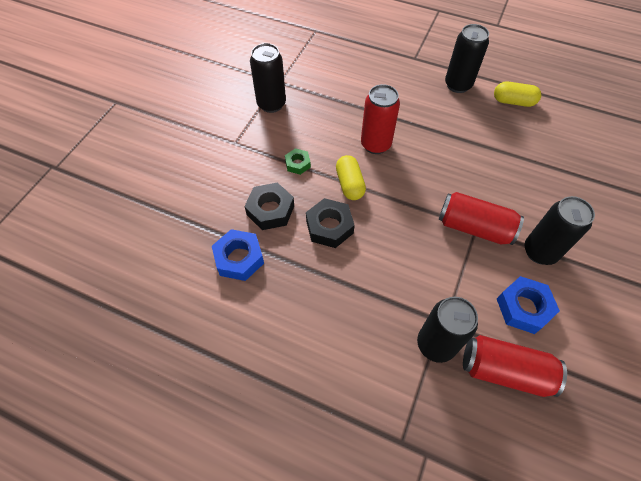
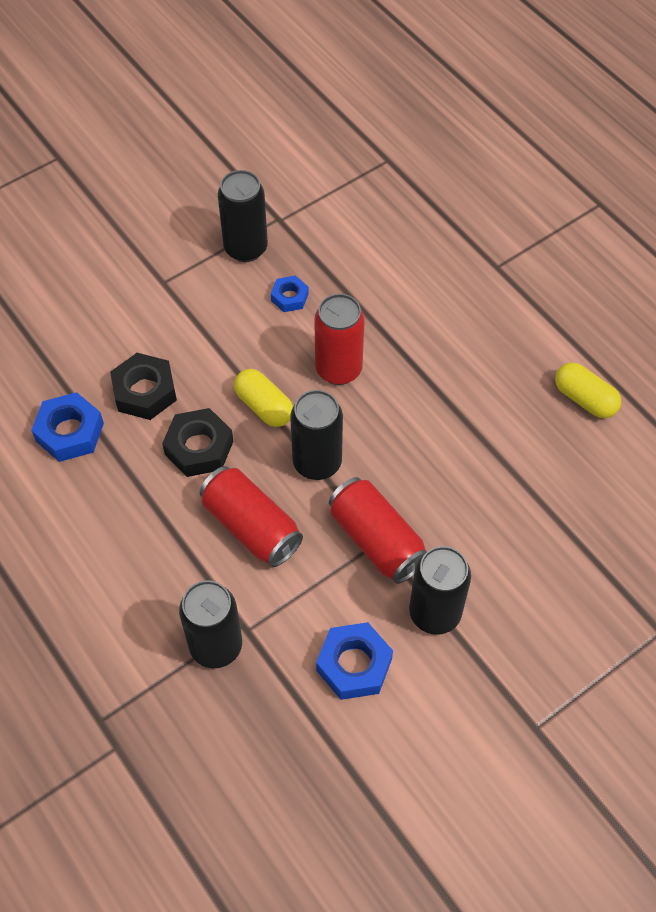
camera: 30 degrees right, 0 degrees up
(297, 164) = (220, 348): green nut -> none
(317, 119) = (289, 297): none -> blue nut
(349, 184) = (264, 406): yellow capsule -> yellow capsule turned 60 degrees counterclockwise
(458, 85) = (524, 336): black can -> black can (317, 463)
(505, 370) = (271, 717): red can -> red can (251, 526)

